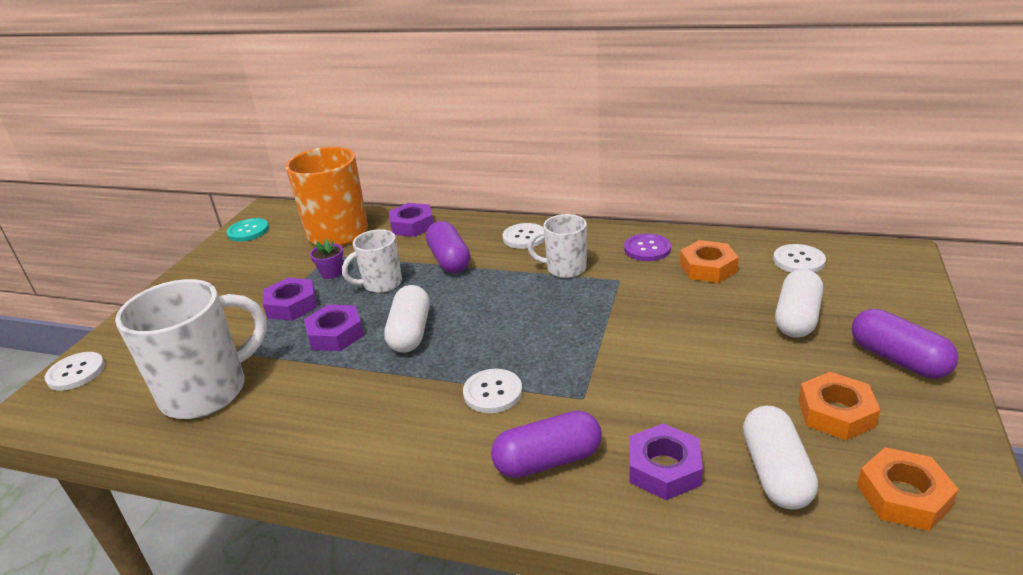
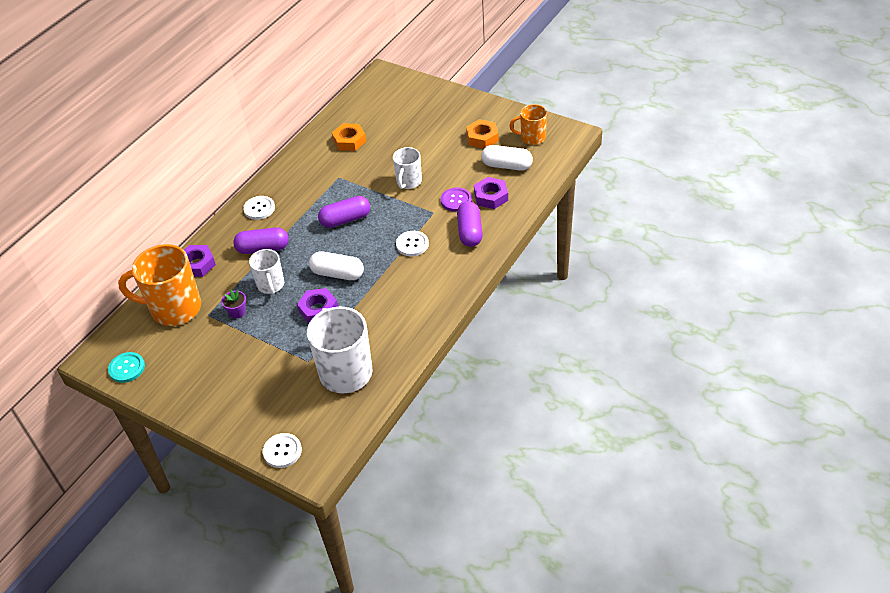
camera: 75 degrees left, 15 degrees up
(292, 305) = (268, 333): purple nut -> none
(565, 268) = (311, 197): white mug -> white mug (408, 182)
(647, 249) = (313, 158): purple button -> purple button (456, 200)
(797, 318) = (413, 125): white capsule -> none
(798, 261) = (364, 107): white button -> none
(898, 359) = (459, 107): purple capsule -> purple capsule (345, 220)
(903, 496) = (532, 138): orange nut -> orange mug

